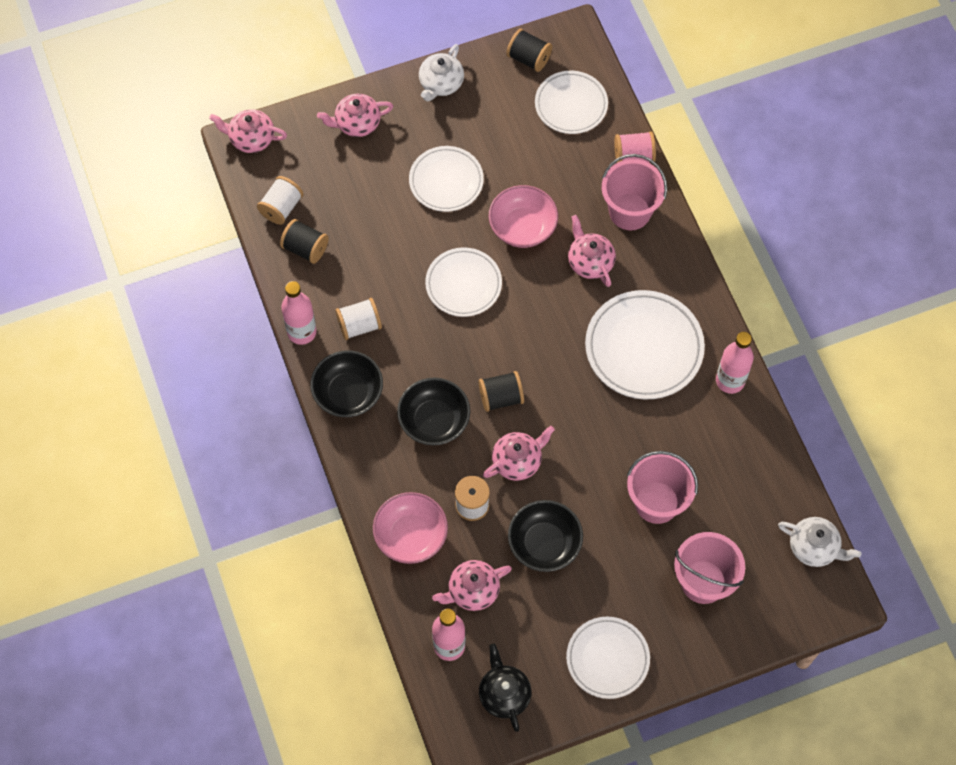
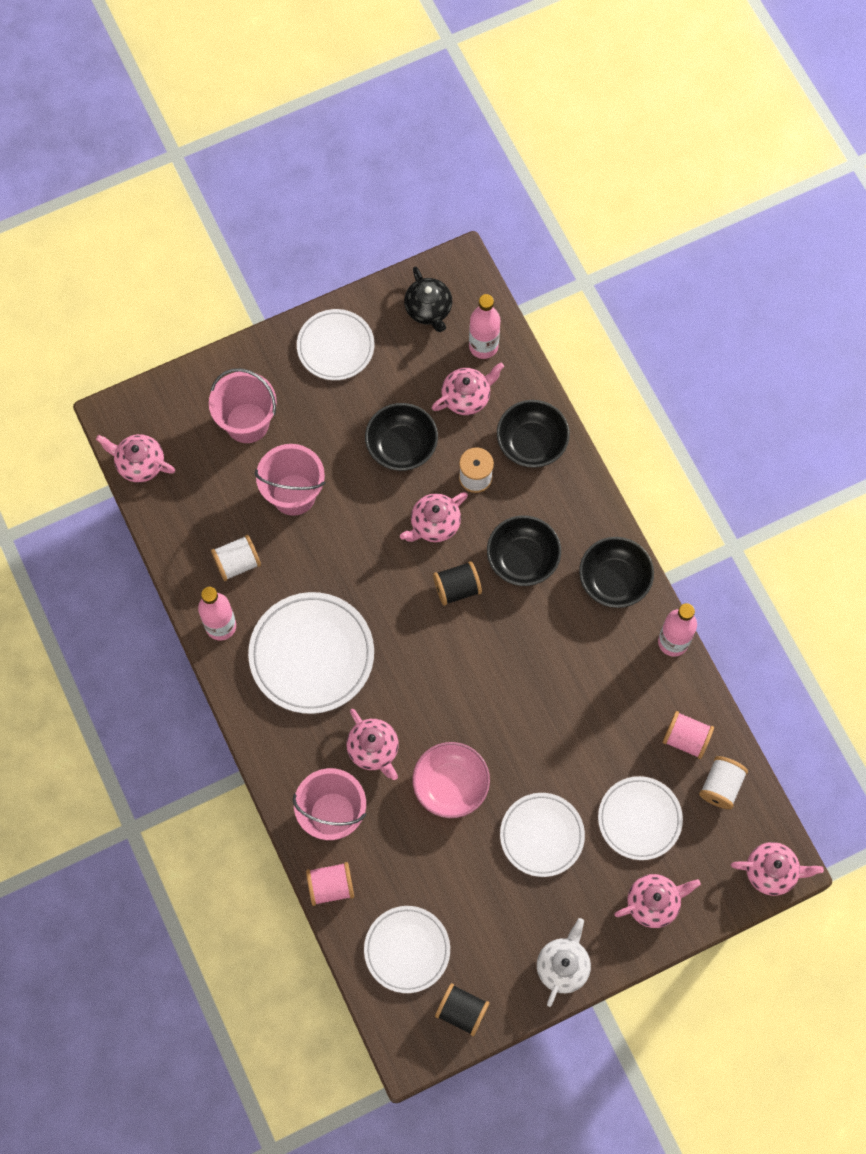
camera: 175 degrees right, 5 degrees up
(305, 248) = (686, 739): black spool -> pink spool
(359, 325) = (614, 654): white spool -> white spool (237, 563)
(411, 536) = (531, 443): pink bowl -> black bowl
(463, 284) = (509, 711): white plate -> white plate (639, 819)
(814, 547) = (139, 463): white teapot -> pink teapot

